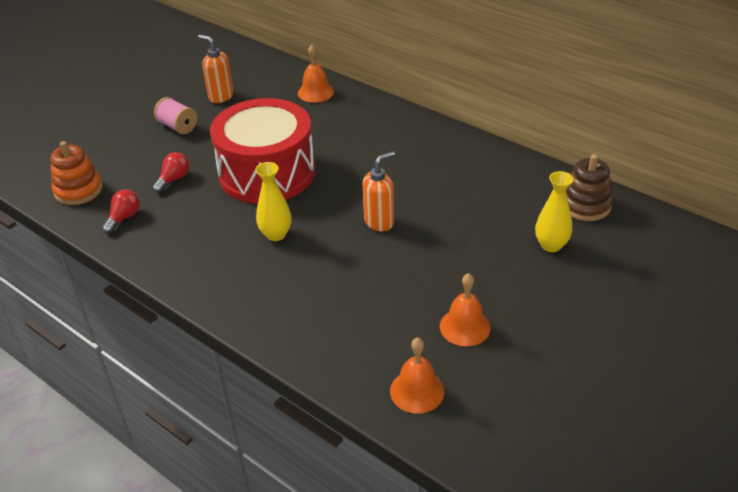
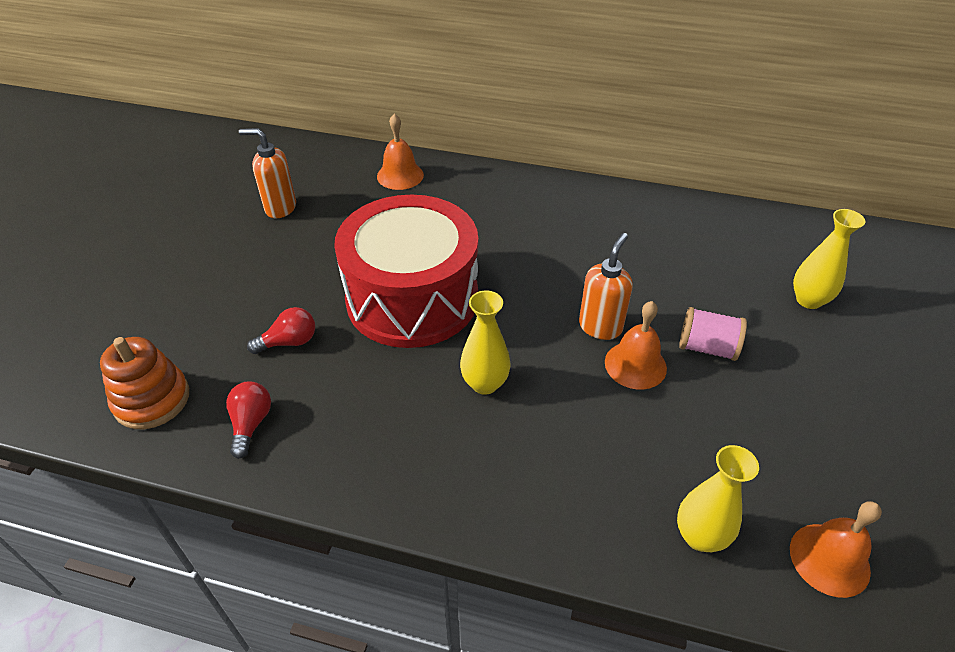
camera: 25 degrees left, 5 degrees up
(174, 179) = (289, 342): red light bulb -> red light bulb turned 60 degrees clockwise
(178, 127) = (246, 263): pink spool -> pink spool (707, 348)
(344, 353) = (700, 536): none -> yellow vase
(465, 327) = (807, 441): orange bell -> orange bell (635, 365)
(585, 205) = (801, 241): brown stacking toy -> none

